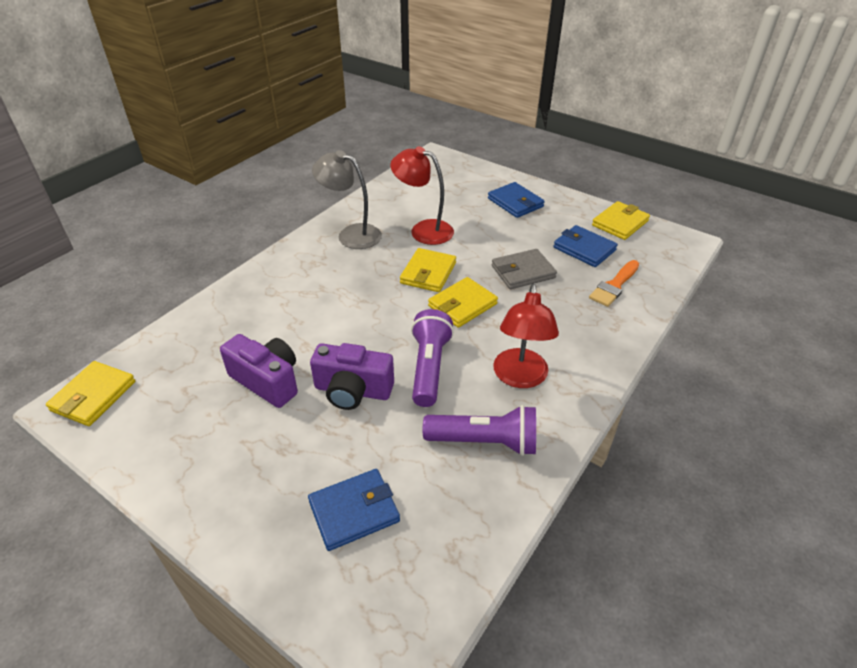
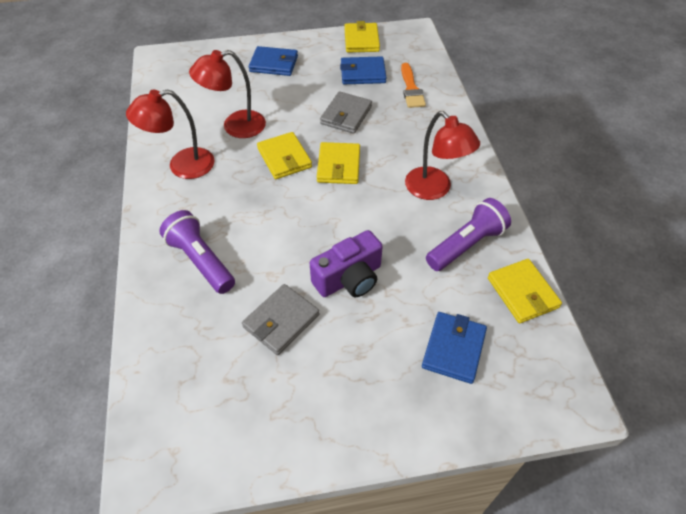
camera: 45 degrees left, 10 degrees up
(93, 396) = (157, 450): yellow wallet -> yellow wallet (522, 293)
(267, 381) = (281, 321): purple camera -> grey wallet
(351, 234) = (182, 166): grey lamp -> red lamp
(429, 367) = (375, 224): purple flashlight -> purple flashlight (201, 261)

